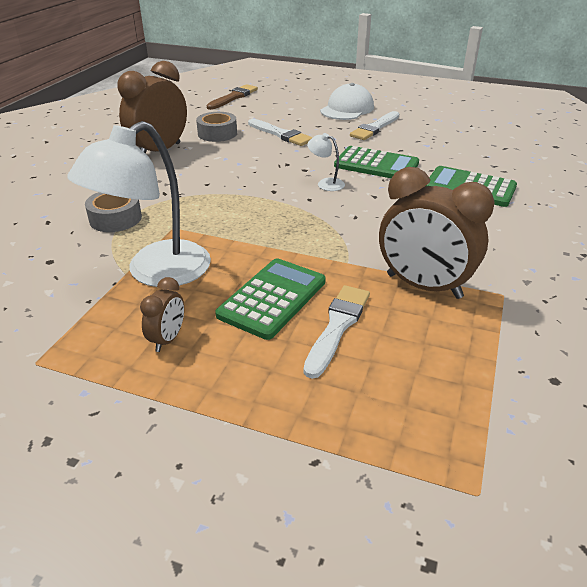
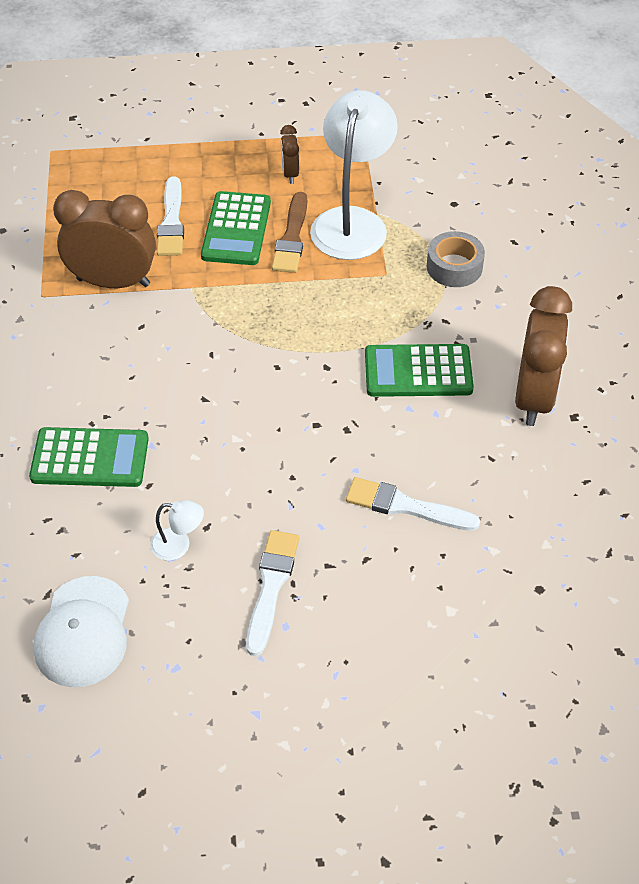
camera: 155 degrees right, 15 degrees up
(217, 133) = (499, 472): grey tape -> none
(233, 97) = (583, 616): brown brush -> brown brush (292, 237)
(325, 183) = (273, 403): white lamp -> white lamp (178, 545)
(347, 109) = (351, 647): white cap -> white cap (83, 632)
(376, 165) = (227, 470): green calculator -> green calculator (418, 372)

